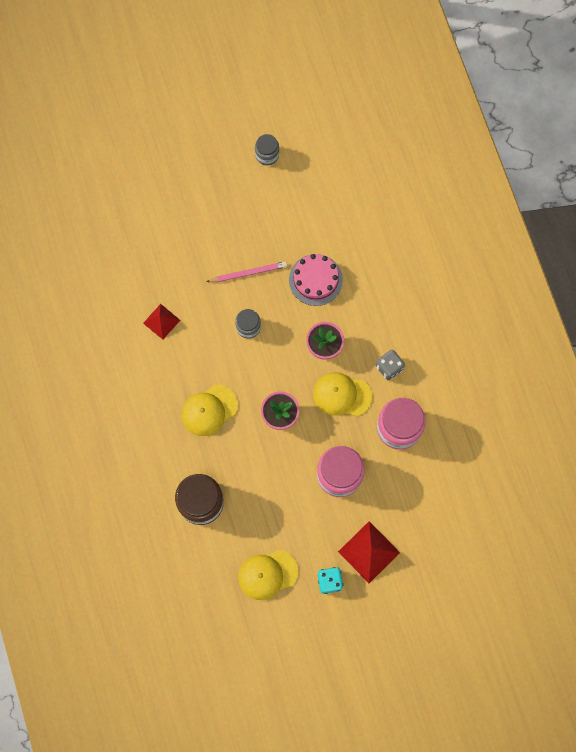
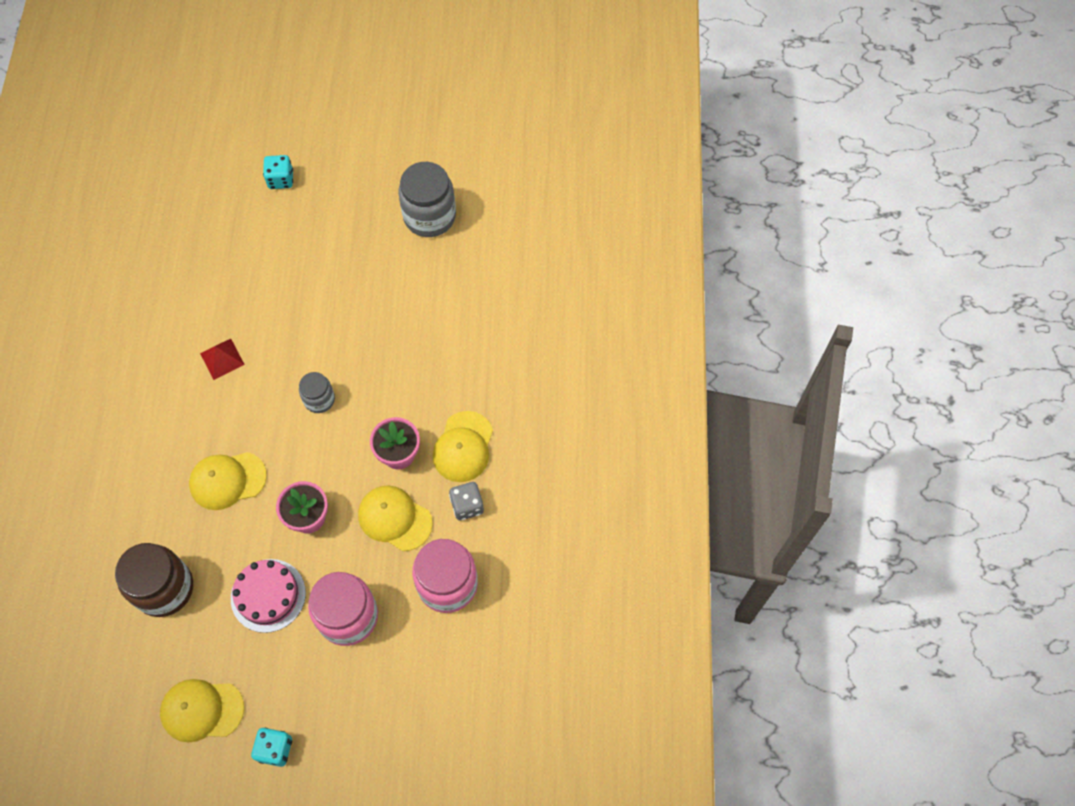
camera: 20 degrees right, 10 degrees down
(138, 163) = (281, 179): none -> turquoise dice
(248, 273) = (348, 338): pink pencil -> none
(267, 155) = (429, 216): grey jar -> grey jar, size x1.80
(315, 280) = (423, 372): pink cake -> pink cake (268, 595)
(368, 325) = (463, 447): none -> yellow cap
(369, 552) = (341, 729): red pyramid -> none

